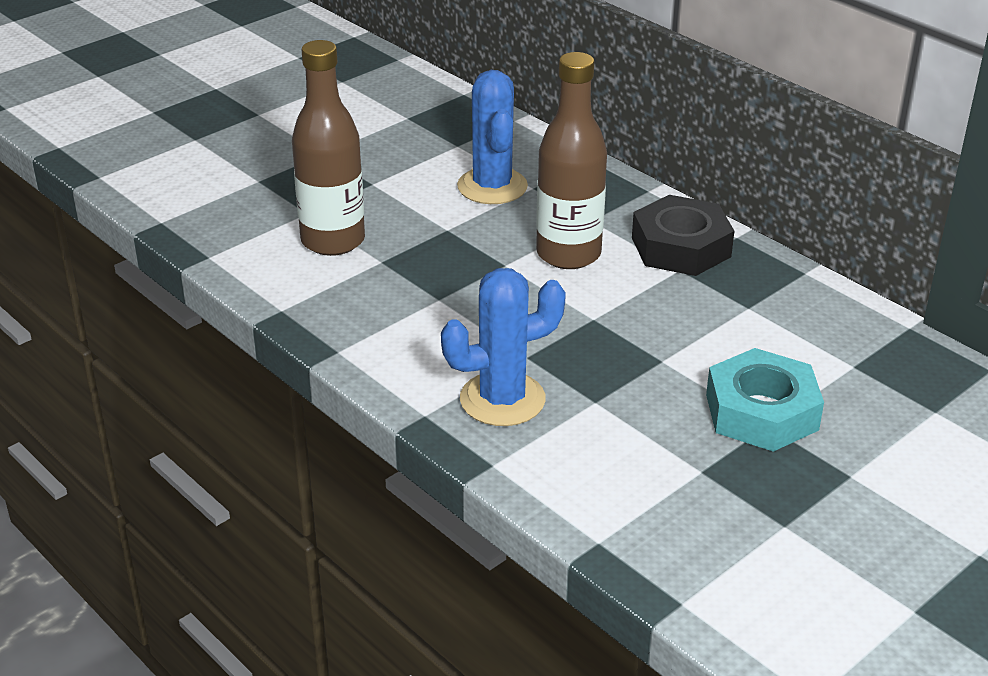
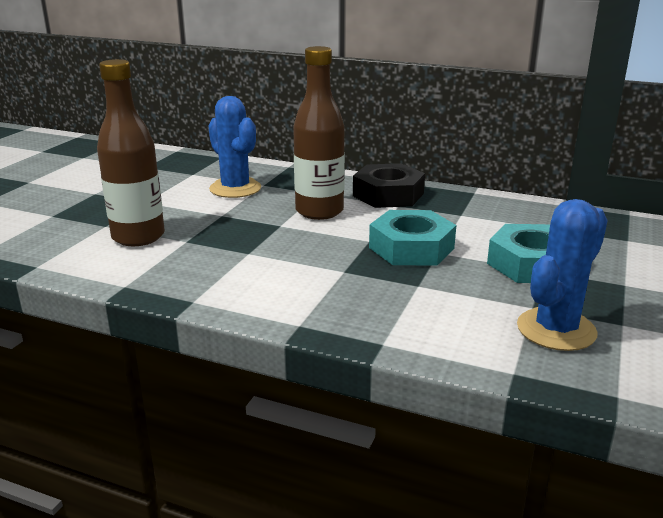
camera: 25 degrees left, 10 degrees down
(502, 399) = (351, 300): blue cactus -> blue cactus (556, 330)
(634, 345) = (411, 248): none -> turquoise nut

